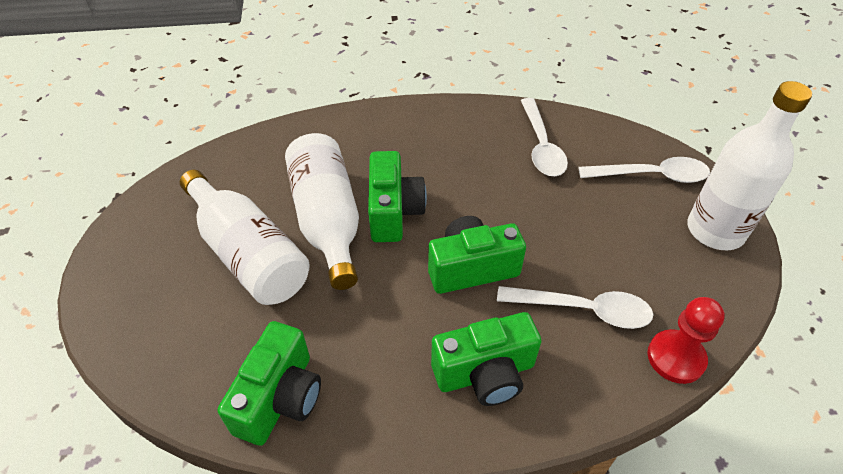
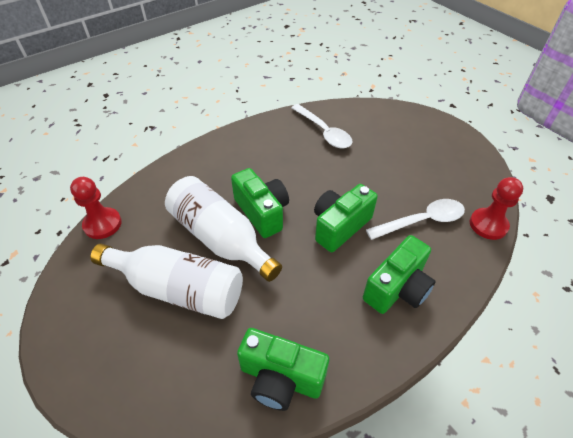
camera: 30 degrees left, 0 degrees up
(224, 154) = (102, 224): none -> red pawn
(280, 398) = (280, 378): green camera -> green camera turned 120 degrees clockwise
(651, 176) = (398, 126): white spoon -> none
(715, 230) = (453, 143): white bottle -> none

